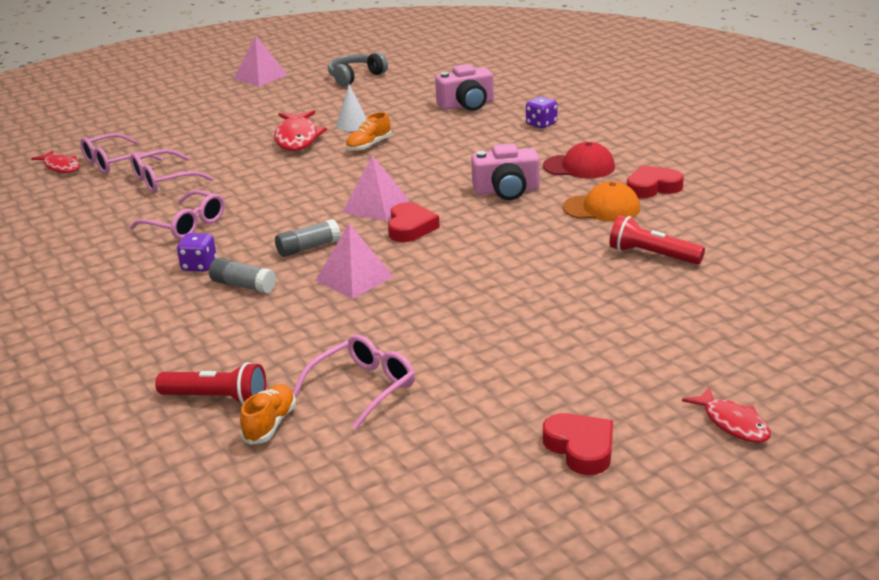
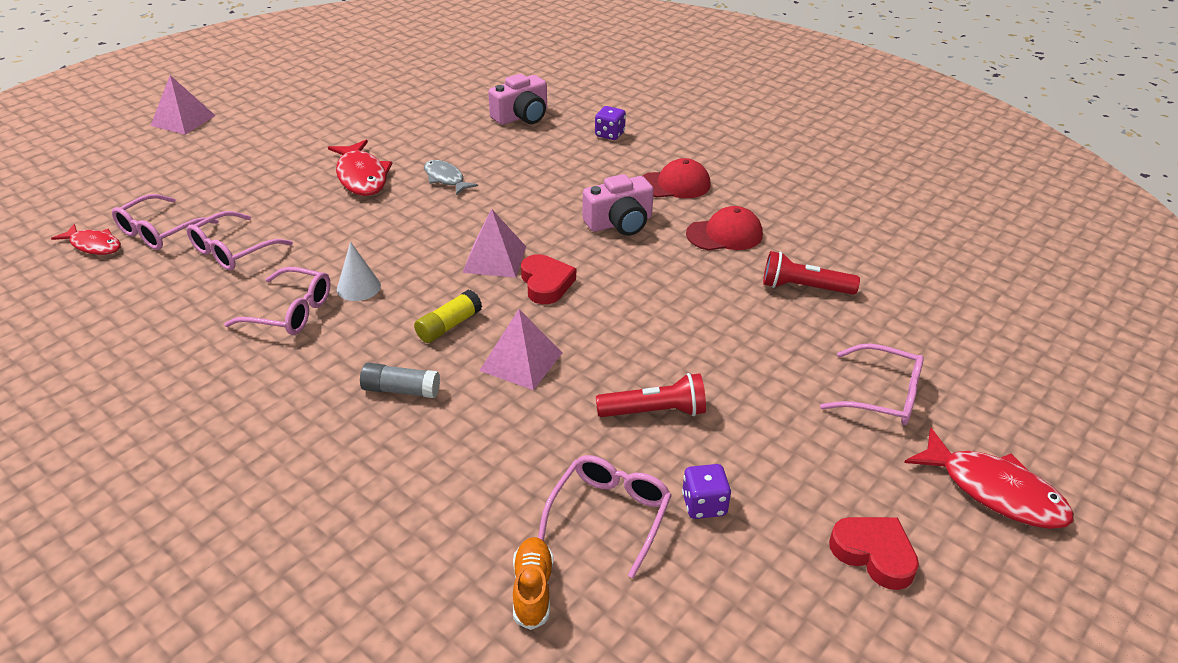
camera: 20 degrees left, 10 degrees up
(199, 266) = (335, 369): purple dice -> purple dice (704, 505)
(217, 399) = (451, 563): red flashlight -> red flashlight (654, 412)
(260, 77) = (279, 97): pink pyramid -> pink pyramid (183, 120)
(308, 248) = (449, 326): grey glue stick -> yellow glue stick
(352, 124) = (413, 152): white cone -> white cone (358, 287)
(355, 77) = (385, 89): grey headphones -> none
(368, 146) = (445, 179): orange shoe -> grey fish
(602, 208) = (724, 234): orange cap -> red cap
(652, 187) = (758, 202): red heart -> none
(672, 342) = (882, 396): none -> pink glasses
(733, 423) = (994, 491): red fish -> red fish, size x1.59

